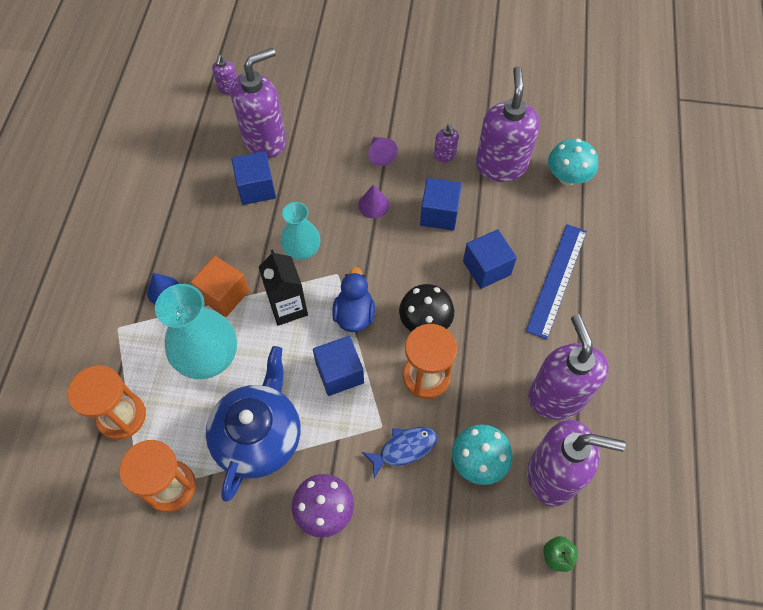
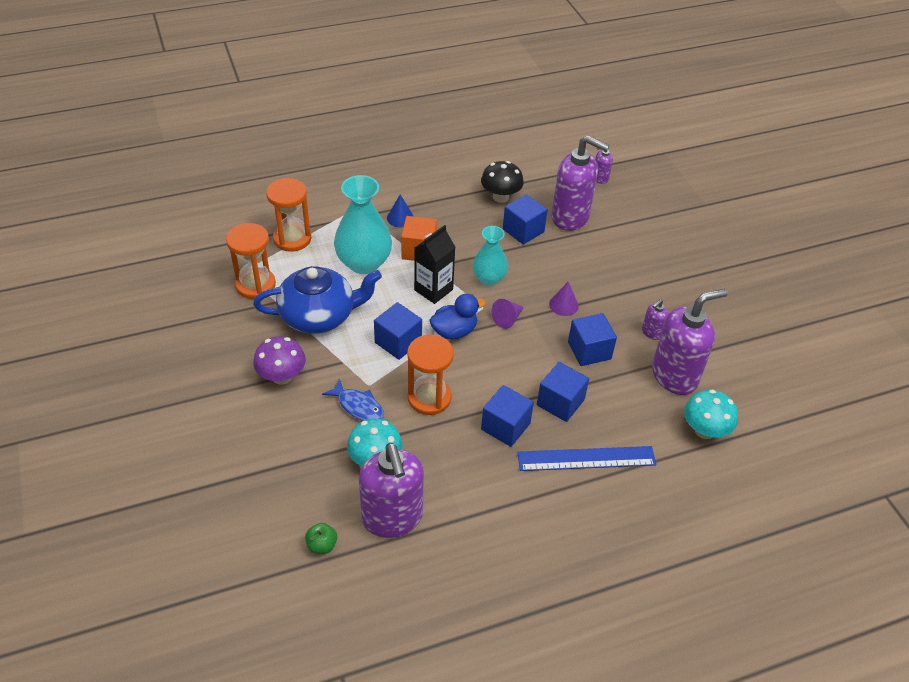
camera: 60 degrees right, 15 degrees down
(380, 154) = (616, 290): purple cone -> purple cone (507, 319)
(425, 322) = (478, 379): black mushroom -> black mushroom (500, 197)
(492, 326) = (505, 426): none -> blue cube
(556, 396) = (468, 497): purple soap dispenser -> none

